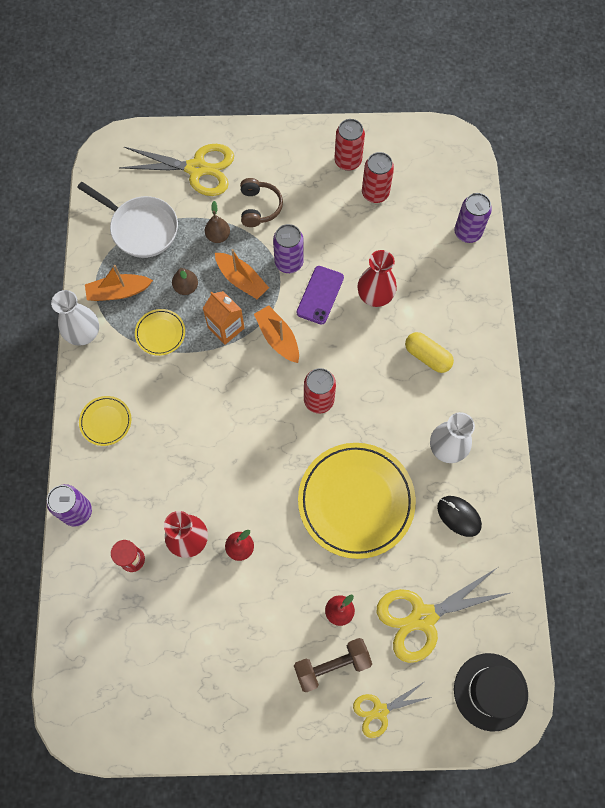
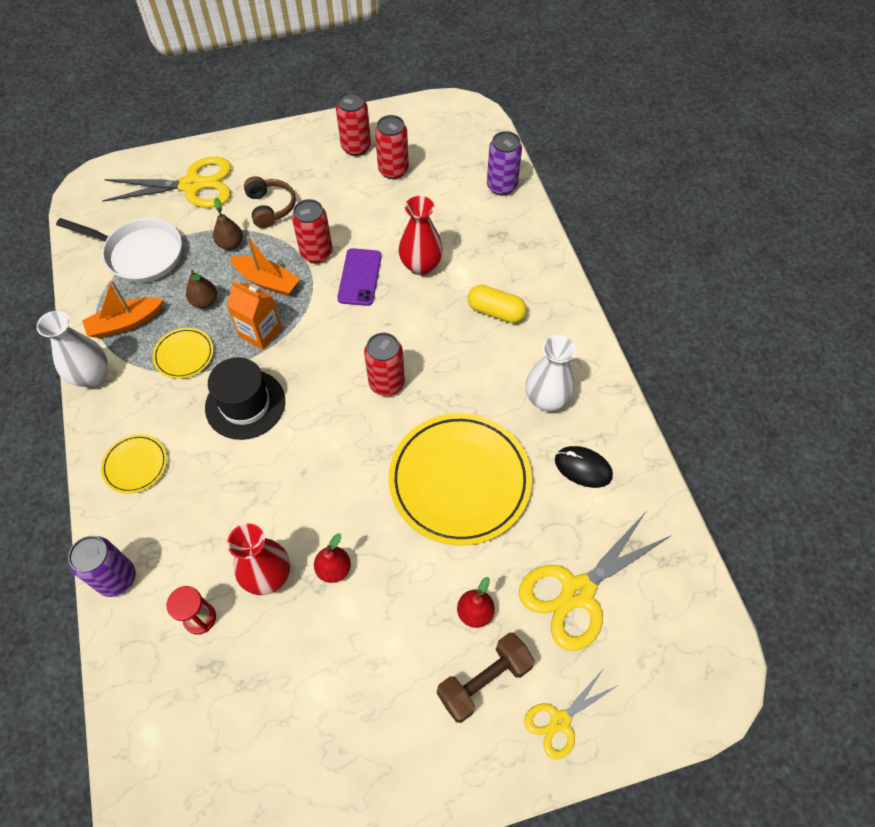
camera: 15 degrees left, 10 degrees down
(278, 338) = (323, 330): orange boat -> none
(289, 262) = (316, 253): purple can -> red can
(490, 691) = (685, 659): black hat -> black hat (245, 404)

